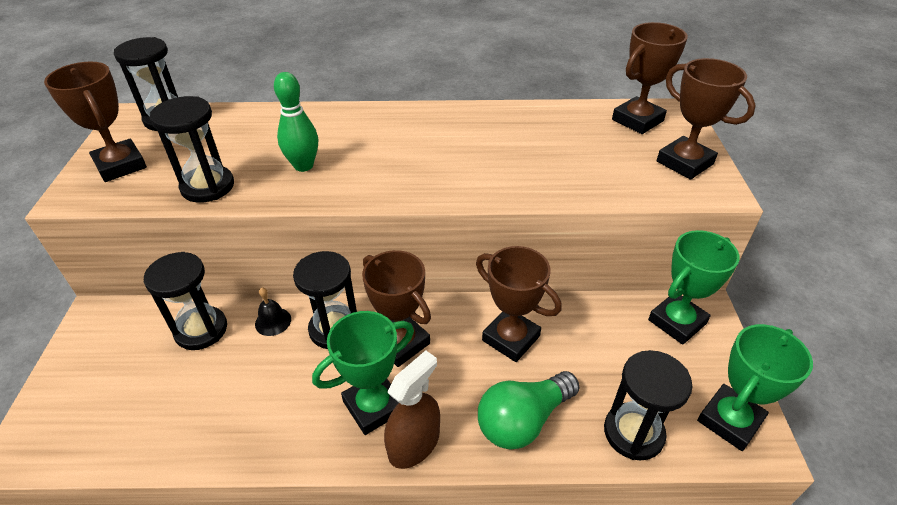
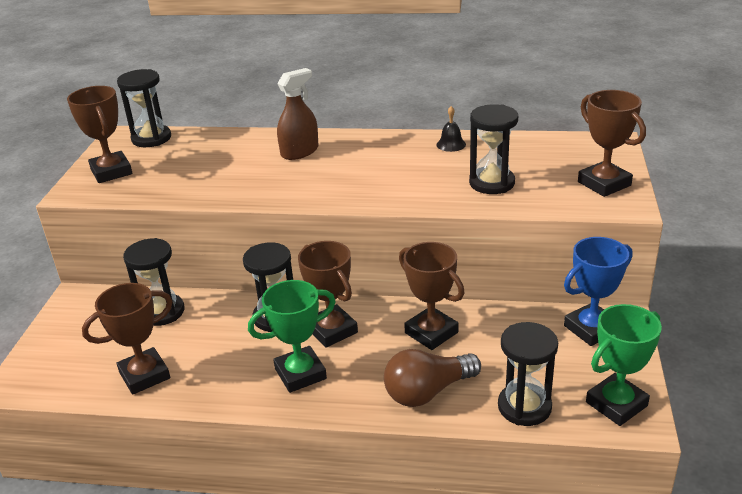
camera: 10 degrees right, 10 degrees down
(208, 186) = (180, 189): black hourglass -> black hourglass (492, 183)
(273, 321) = (223, 309): black bell -> black bell (451, 144)
(303, 166) = (262, 176): green bowling pin -> none
(414, 444) = (330, 401): brown spray bottle -> brown spray bottle (299, 152)
(523, 420) = (428, 392): green light bulb -> brown light bulb
(637, 120) = (572, 149): brown trophy -> brown trophy (144, 375)
(677, 322) = (591, 328): green trophy -> blue trophy

